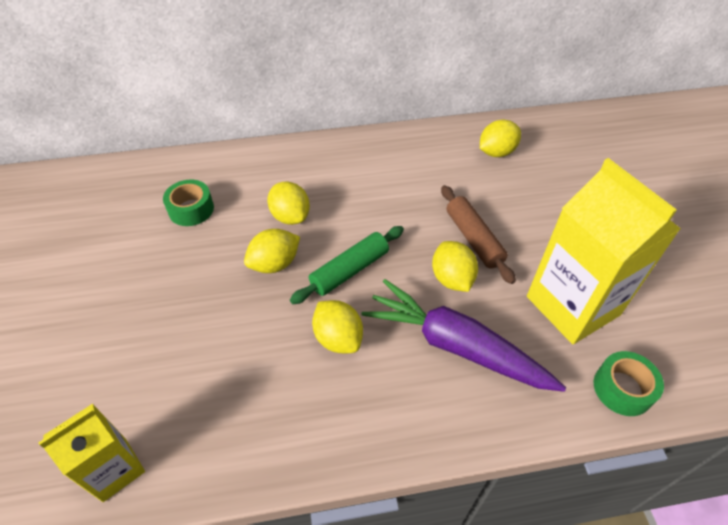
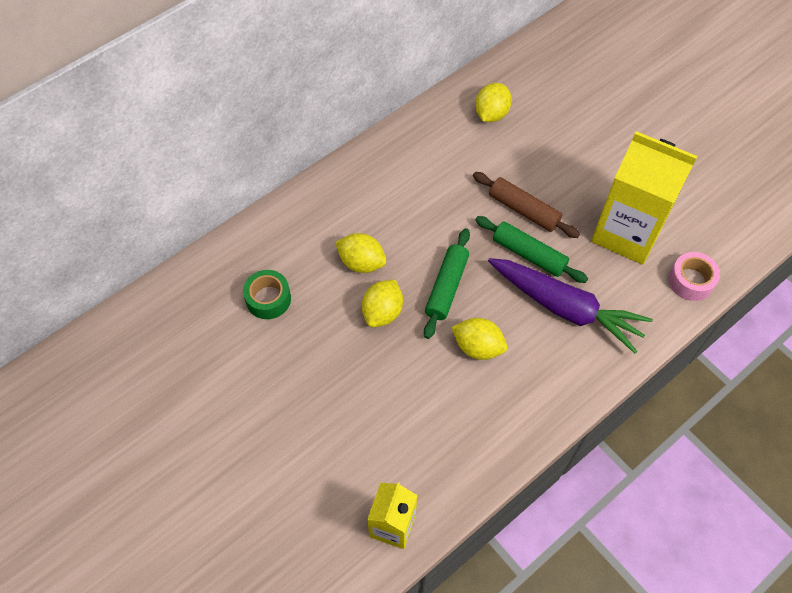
camera: 30 degrees left, 10 degrees up
(452, 279) = (529, 254): yellow lemon -> green rolling pin
(456, 346) = (565, 308): purple carrot -> purple carrot turned 150 degrees counterclockwise
(622, 389) = (690, 281): green tape -> pink tape

